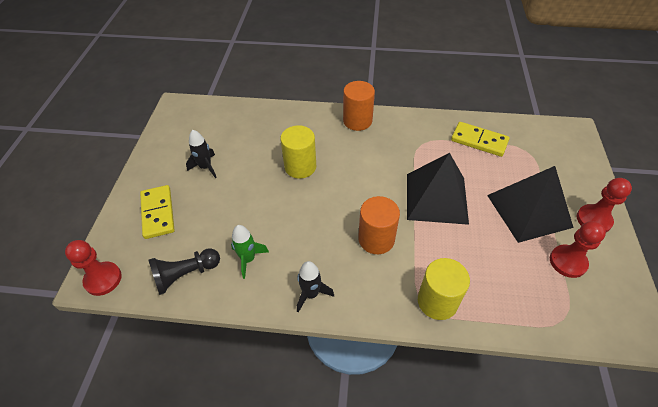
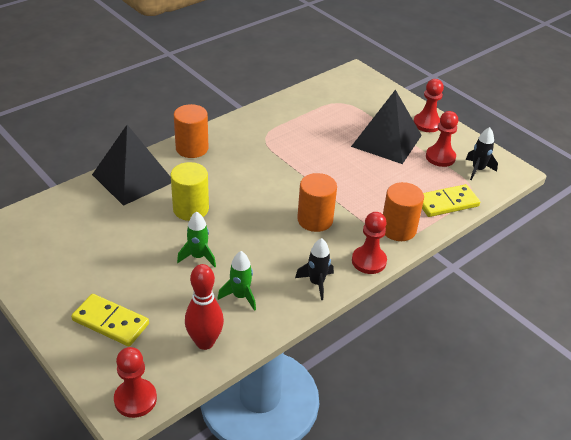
camera: 50 degrees left, 10 degrees down
(185, 275) = (205, 342): black pawn -> red bowling pin
(205, 167) = (103, 261): black rocket -> black rocket (477, 170)
(261, 206) = (198, 257): none -> green rocket
(375, 310) = (369, 261): none -> red pawn
(436, 198) = (321, 168): black pyramid -> black pyramid (133, 178)
(437, 301) = (398, 229): yellow cylinder -> orange cylinder
(479, 141) = (303, 113): yellow domino -> yellow domino (447, 203)

